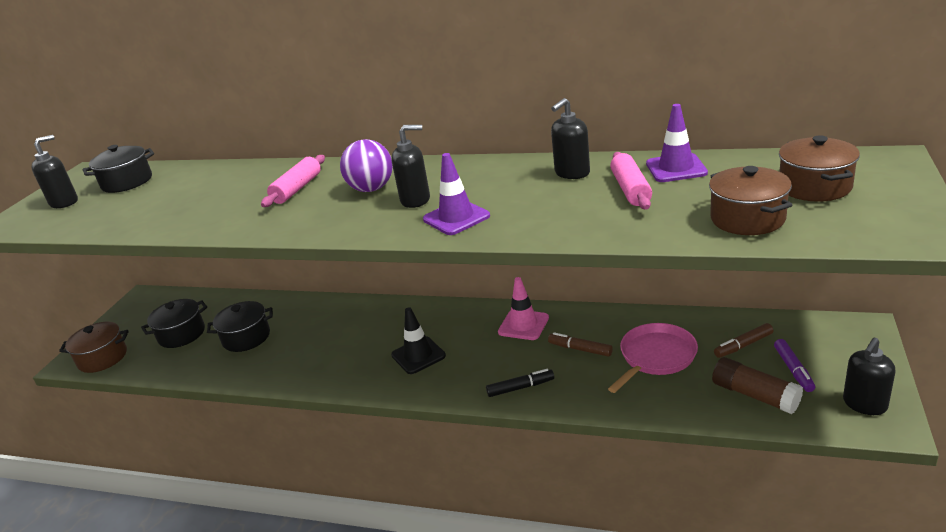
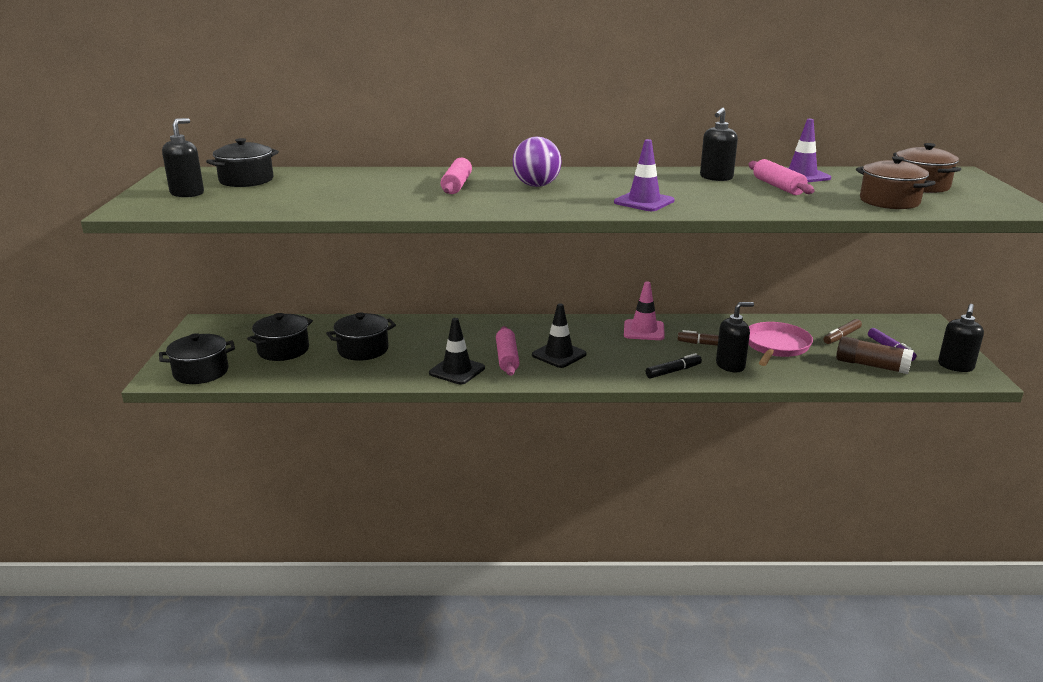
camera: 20 degrees left, 5 degrees down
(102, 358) = (201, 372): brown pot -> black pot
(311, 371) = (457, 371): none -> black traffic cone
(366, 357) = (507, 358): none -> pink rolling pin
(415, 200) = (590, 192): black soap dispenser -> black soap dispenser (730, 365)

